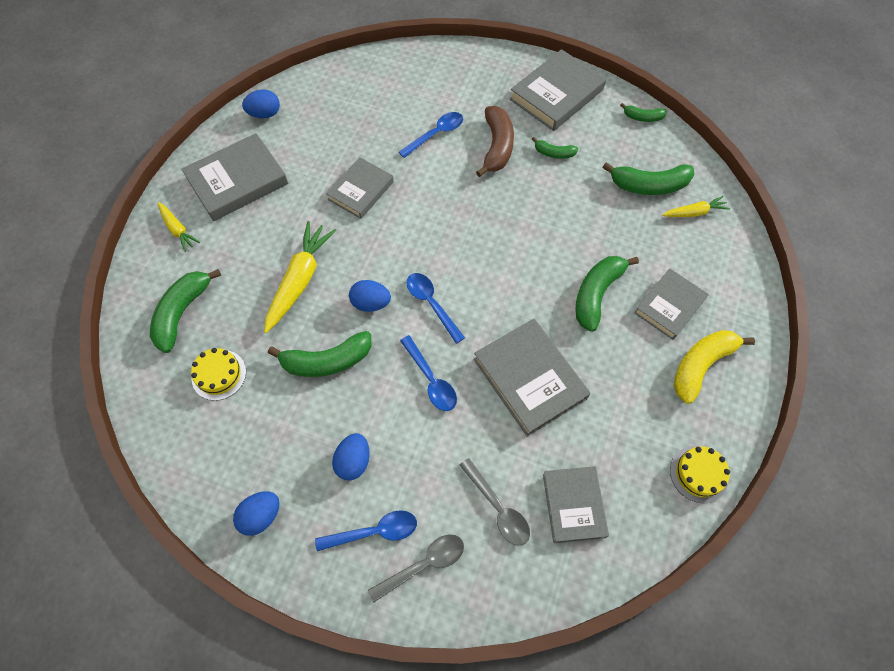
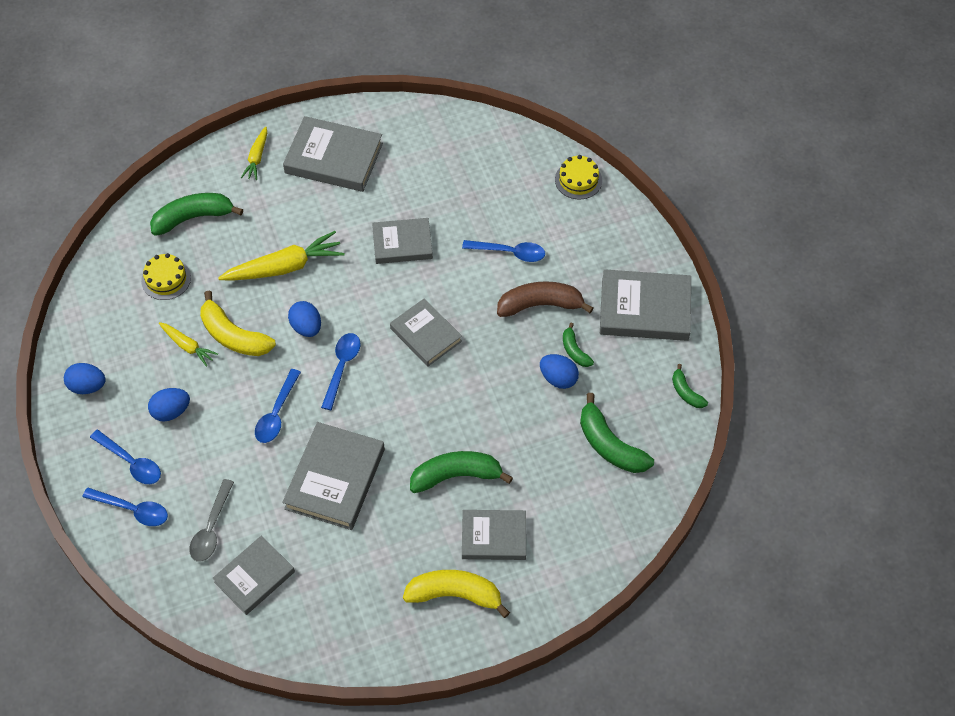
camera: 50 degrees right, 5 degrees down
(265, 114) = (413, 124): blue egg -> blue egg (558, 378)
(327, 361) = (233, 336): green banana -> yellow banana
(424, 564) = (132, 509): grey spoon -> blue spoon
(455, 230) = (426, 335): none -> grey book
(497, 147) = (540, 305): brown banana -> brown banana turned 150 degrees counterclockwise
(694, 212) = (613, 498): yellow carrot -> yellow carrot (188, 346)
(699, 474) = (353, 649): yellow cake -> yellow cake (578, 180)

